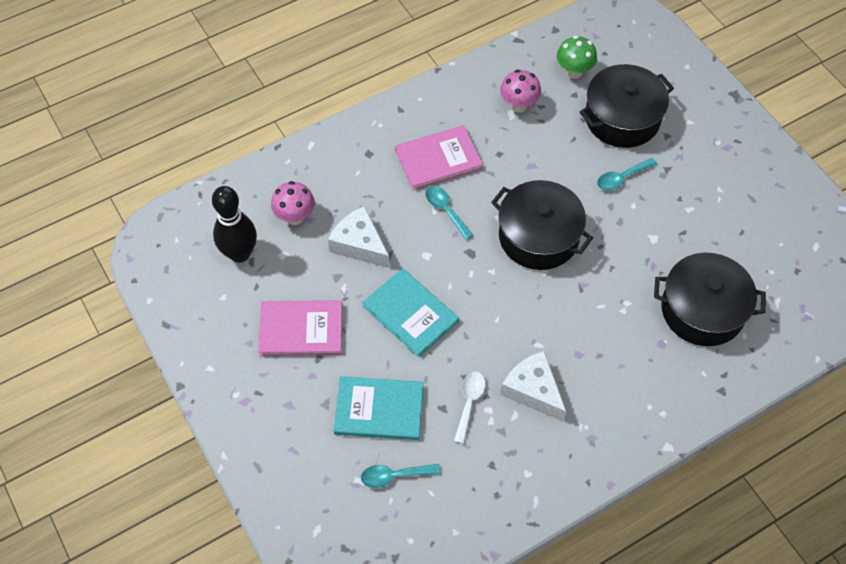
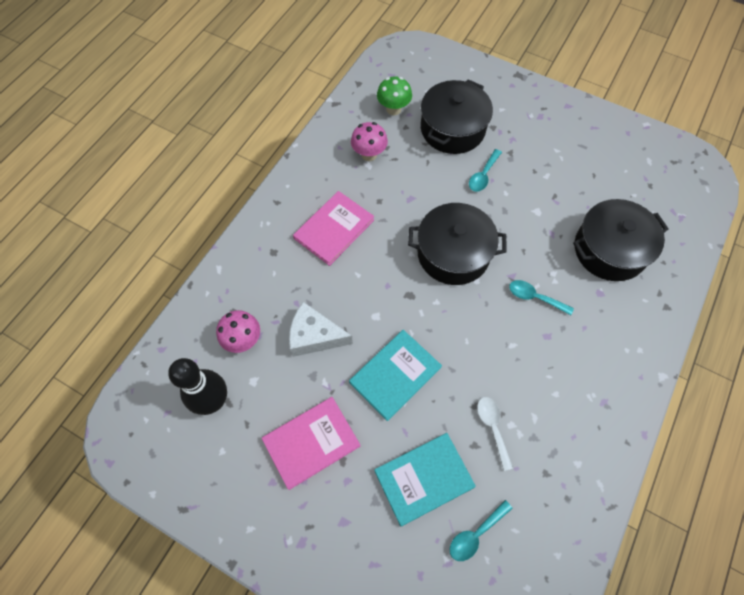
camera: 30 degrees left, 5 degrees up
(410, 313) = (395, 375): turquoise book -> turquoise book turned 60 degrees counterclockwise
(445, 210) = (367, 269): turquoise spoon -> turquoise spoon (534, 297)
(533, 390) = (534, 387): white cheese -> none

